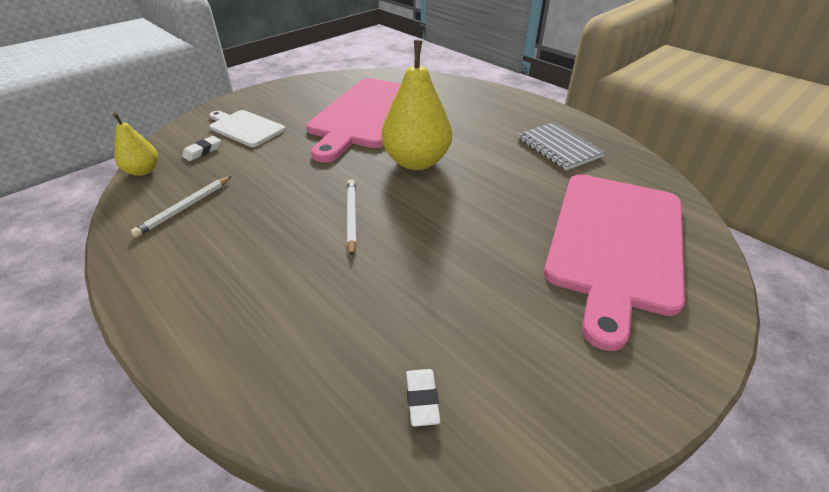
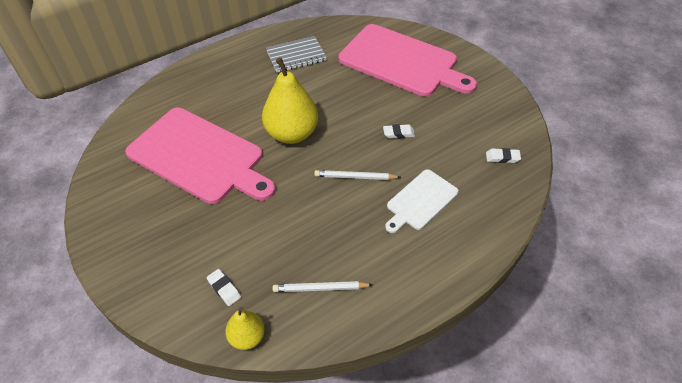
camera: 80 degrees left, 10 degrees up
(184, 208) = (320, 288): white pencil -> white pencil turned 135 degrees clockwise
(245, 128) = (186, 256): white cutting board -> white cutting board (420, 201)
(445, 251) = (398, 133): none -> white eraser

